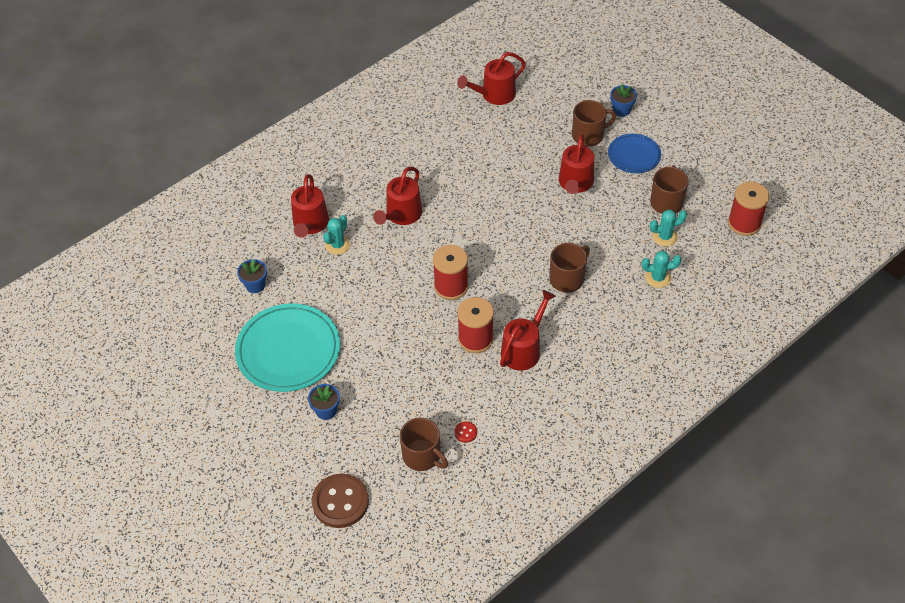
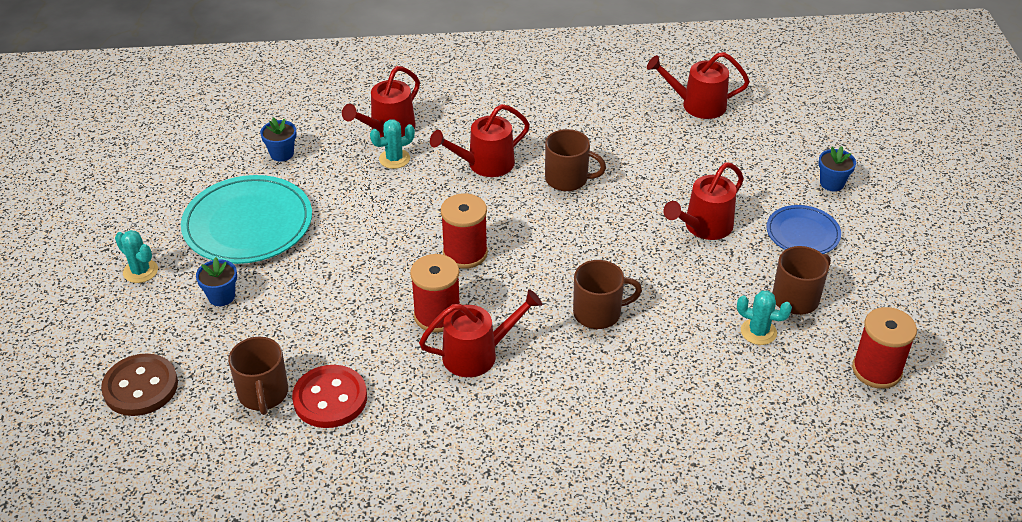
camera: 35 degrees right, 10 degrees down
(465, 432) = (330, 398): red button -> red button, size x2.40
(588, 135) = (767, 189): brown mug -> brown mug (567, 179)
(658, 278) = (707, 369): turquoise cactus -> turquoise cactus (140, 271)

